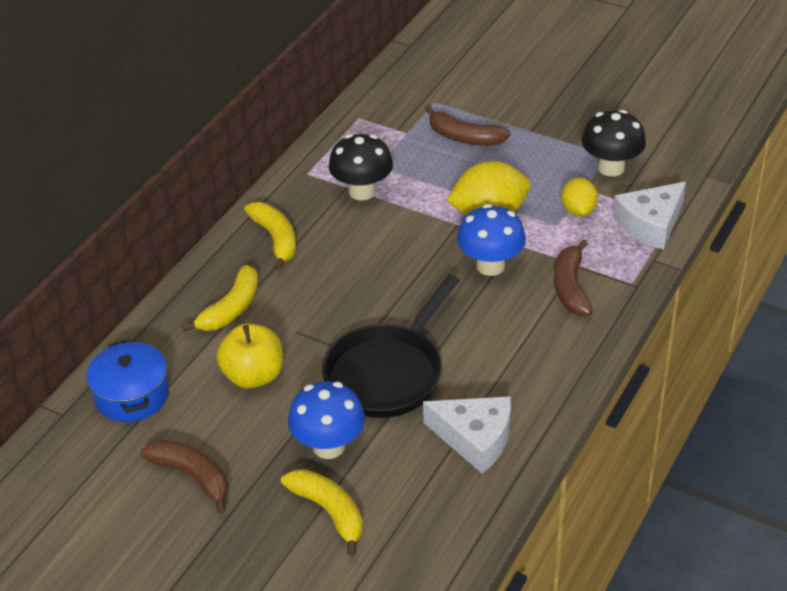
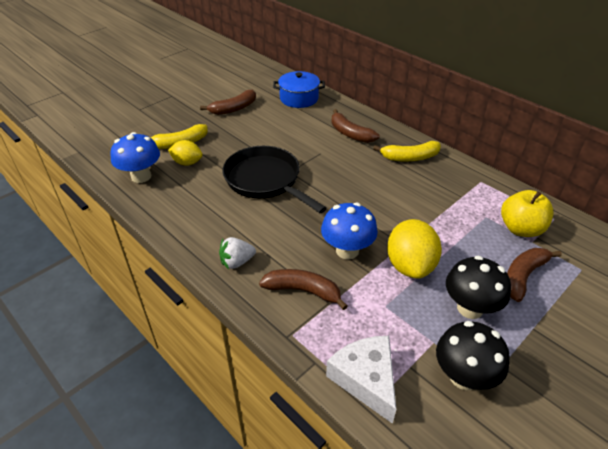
camera: 105 degrees right, 0 degrees up
(231, 309) = (350, 133): yellow banana -> brown banana
(253, 376) = (291, 134): yellow apple -> yellow apple (520, 229)
(328, 446) = (223, 150): blue mushroom -> blue mushroom (141, 176)
(362, 191) = (454, 203): black mushroom -> black mushroom (470, 308)
(475, 438) = (190, 204): white cheese -> none
(557, 354) = (237, 262): none -> white strawberry
(578, 211) = (400, 327): yellow lemon -> yellow lemon (187, 163)

